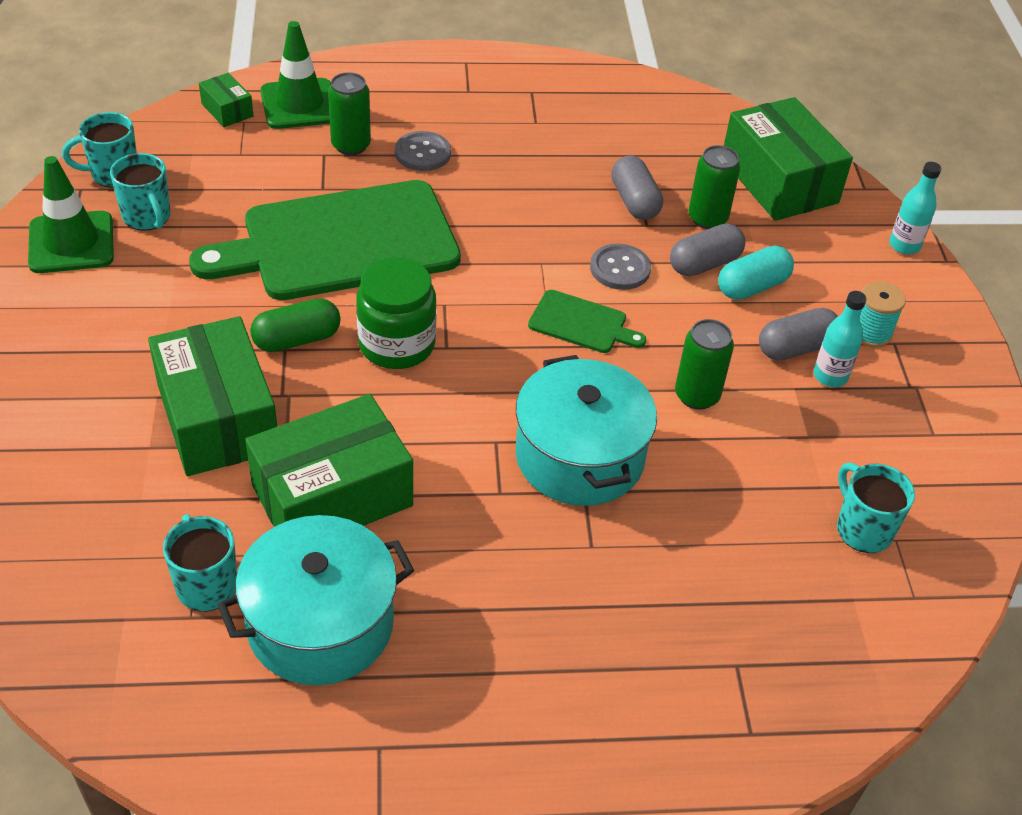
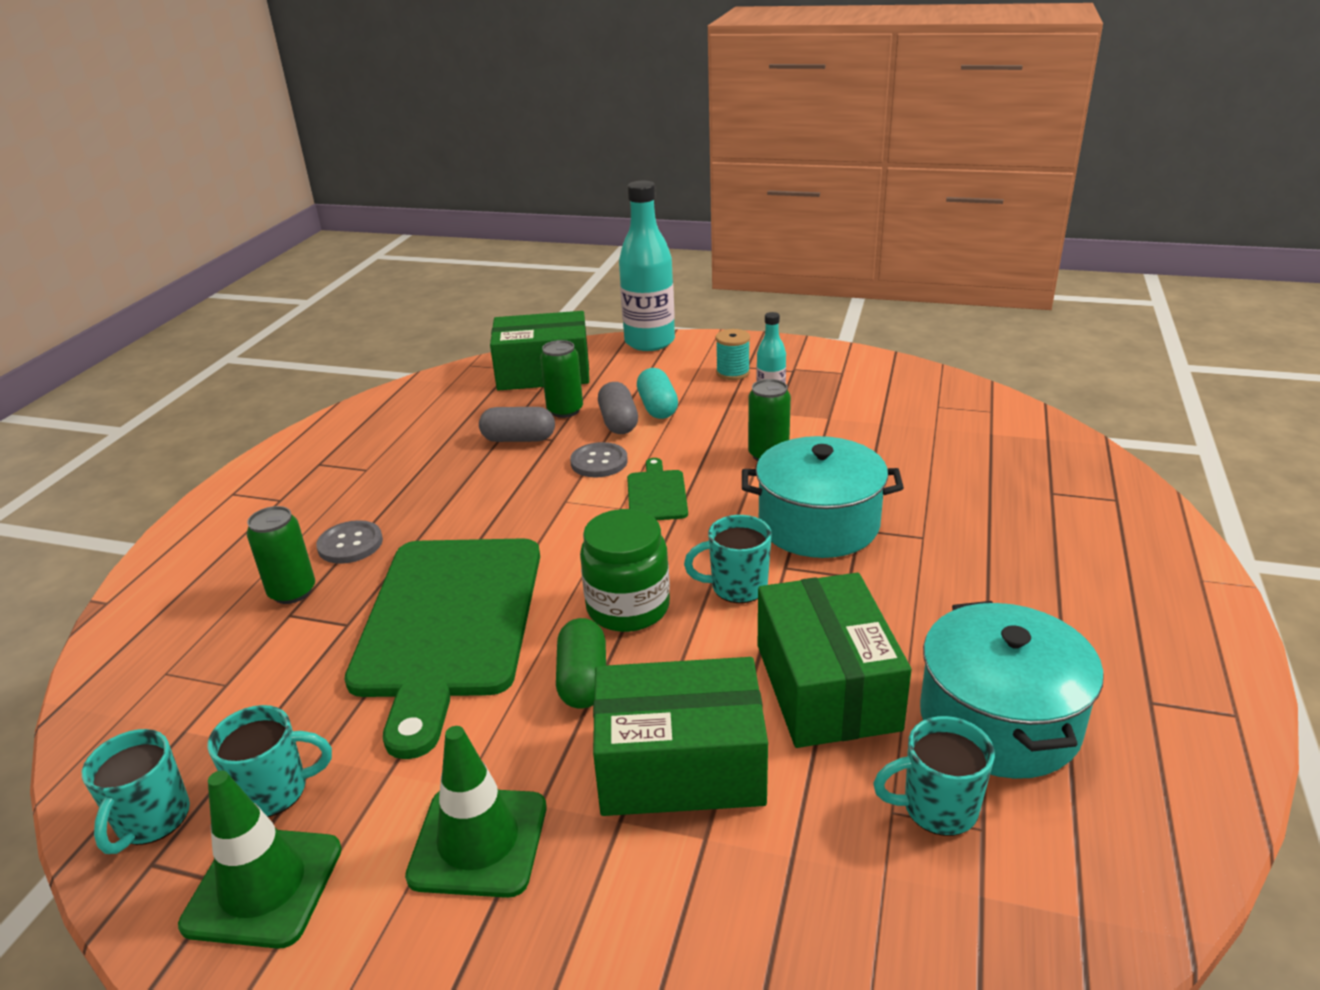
camera: 65 degrees left, 15 degrees down
(227, 110) = (128, 685): green box -> none
(299, 104) = (181, 621): green traffic cone -> green traffic cone (478, 841)
(582, 323) = (656, 493): green cutting board -> green cutting board turned 45 degrees counterclockwise
(795, 348) = (734, 404): grey capsule -> none
(862, 529) = (926, 416): turquoise mug -> turquoise mug (737, 587)
(904, 245) = (649, 342): turquoise bottle -> turquoise bottle, size x2.01

